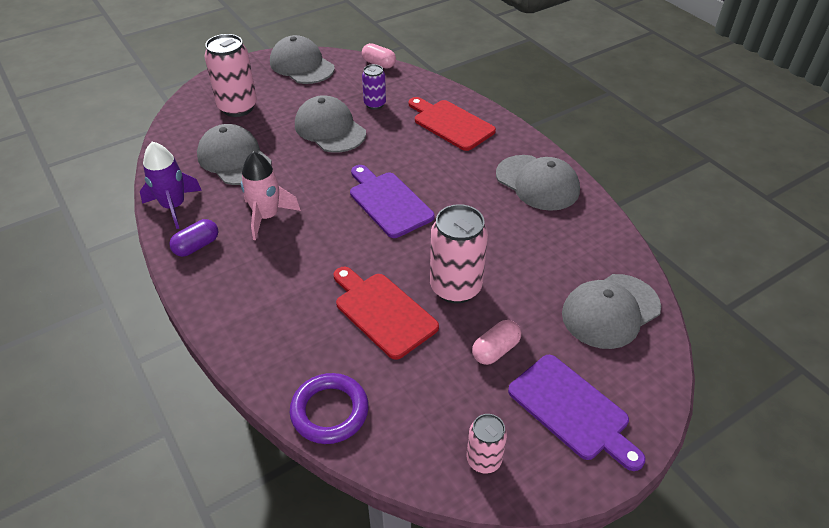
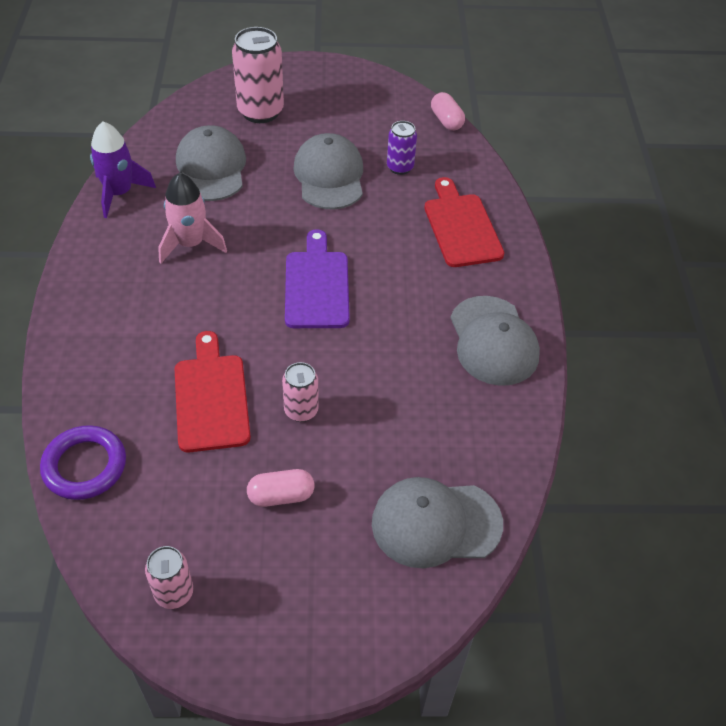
camera: 30 degrees right, 5 degrees up
(197, 246) = (106, 244): purple capsule -> none
(302, 65) = (363, 89): grey cap -> none
(455, 287) = (301, 411): pink can -> pink can, size x0.56
(572, 410) = (298, 599): purple cutting board -> none

